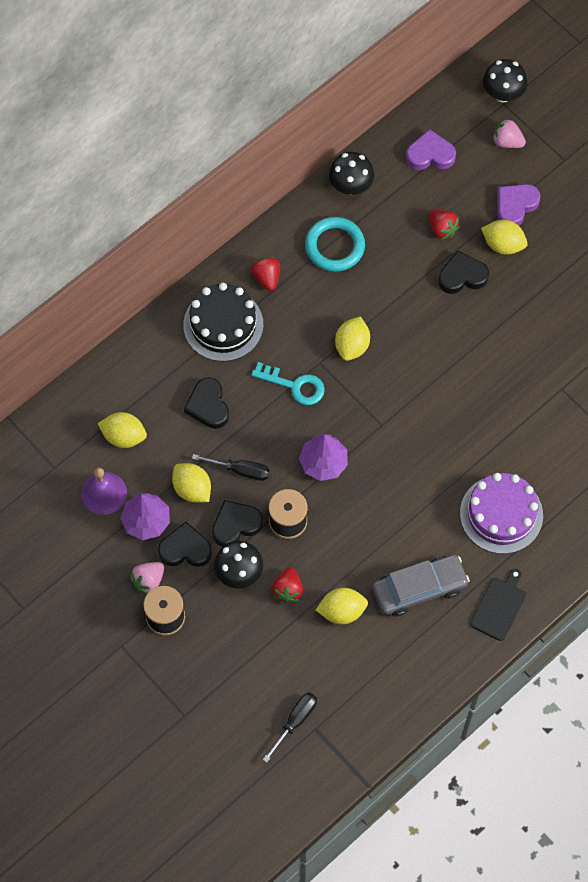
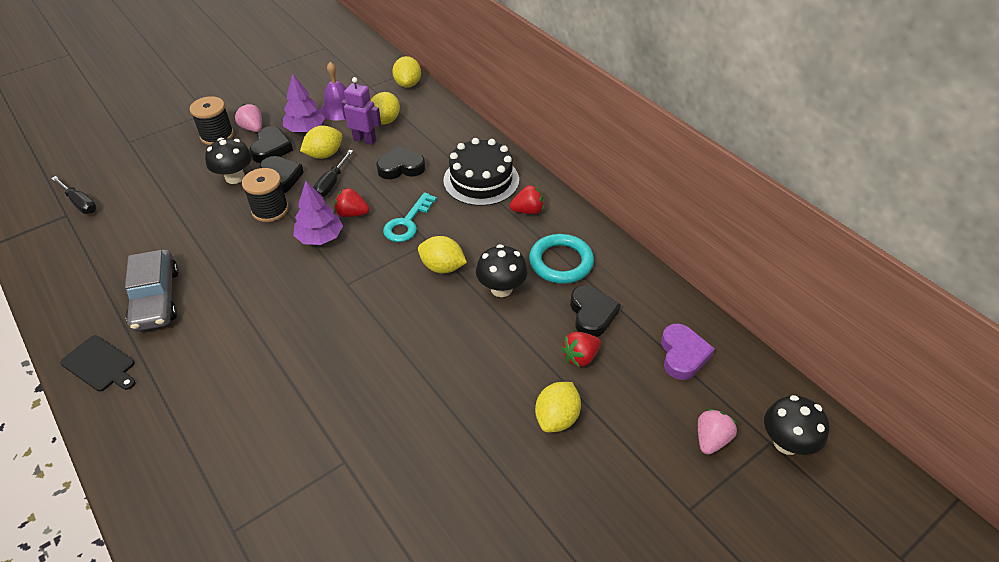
camera: 95 degrees right, 20 degrees down
(162, 452) = (365, 140): none -> purple robot
(288, 590) = (204, 206): red strawberry -> red strawberry (352, 214)
(342, 611) = (164, 240): yellow lemon -> yellow lemon (408, 84)
(351, 186) = (635, 280): black mushroom -> black mushroom (501, 288)
(462, 276) = (516, 371): black heart -> black heart (592, 314)
(501, 514) = (205, 378): purple cake -> none
(515, 206) = (613, 438): purple heart -> none

